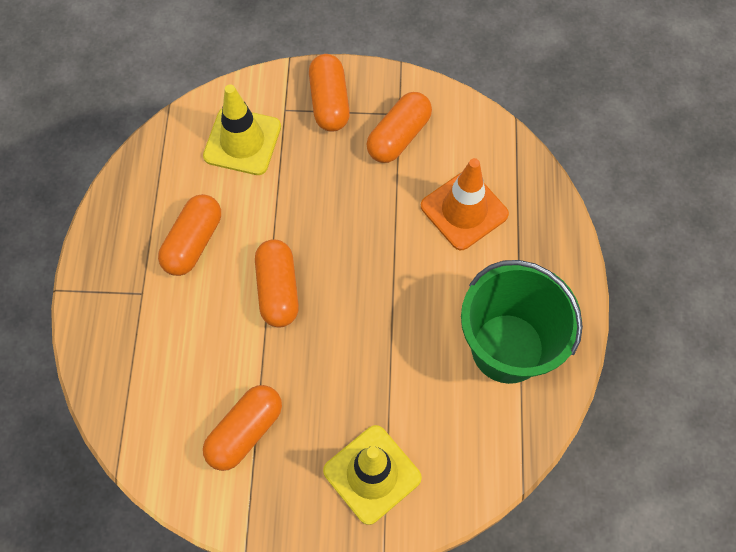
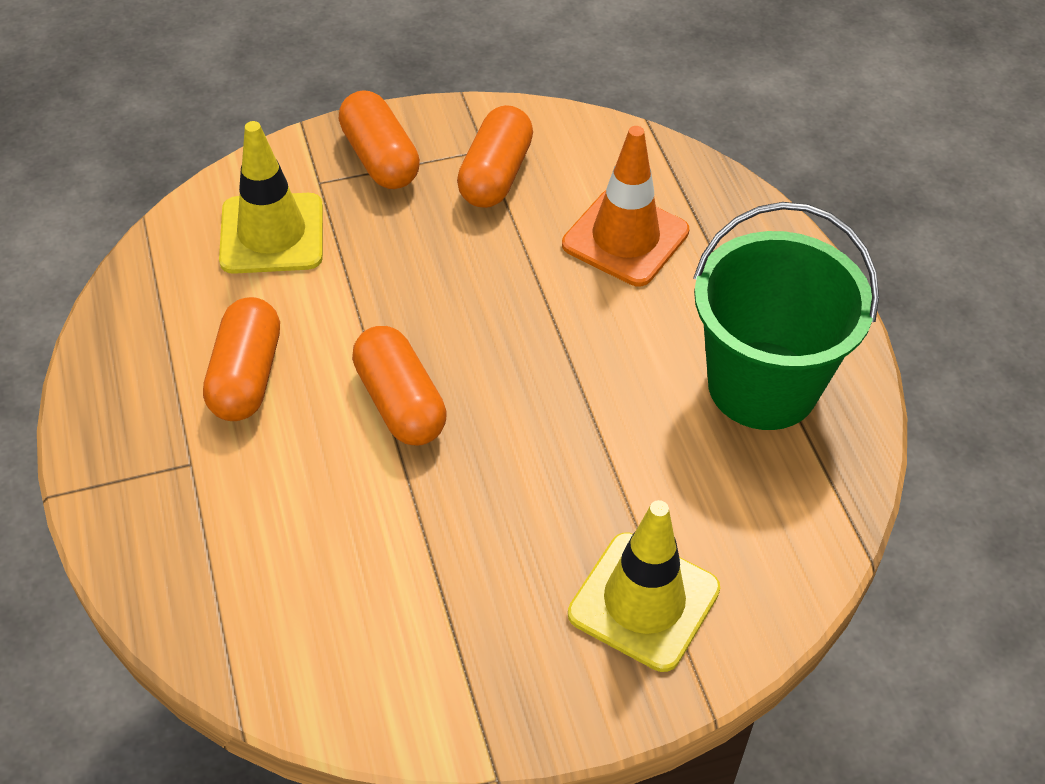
camera: 20 degrees left, 15 degrees down
(245, 431) = (426, 602): orange capsule -> none

